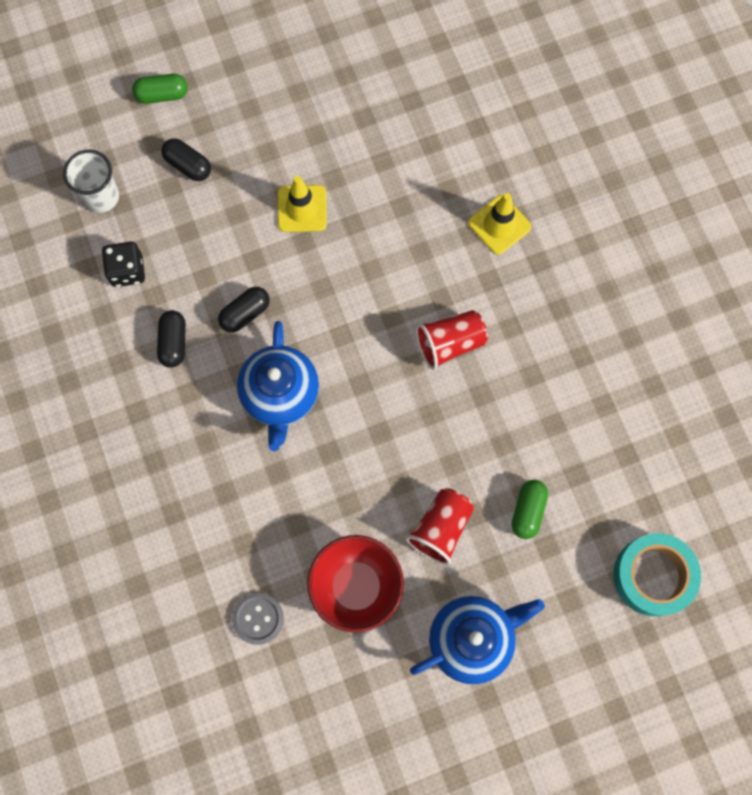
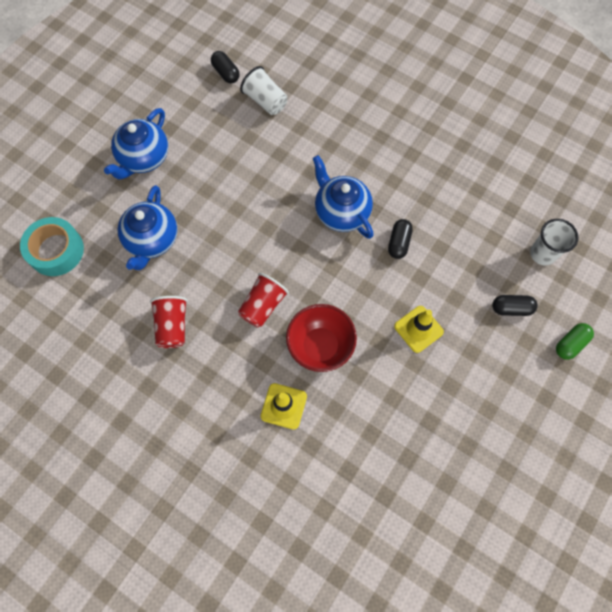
camera: 145 degrees right, 5 degrees down
(127, 271) = (487, 222): black dice -> none
(173, 342) = (425, 201): black capsule -> black capsule (226, 73)
(258, 618) = (265, 101): grey button -> white cup
(356, 586) = (224, 145): red bowl -> red bowl (320, 346)
(440, 528) = (197, 200): red cup -> red cup (172, 326)
(528, 511) = (152, 240): green capsule -> blue teapot

